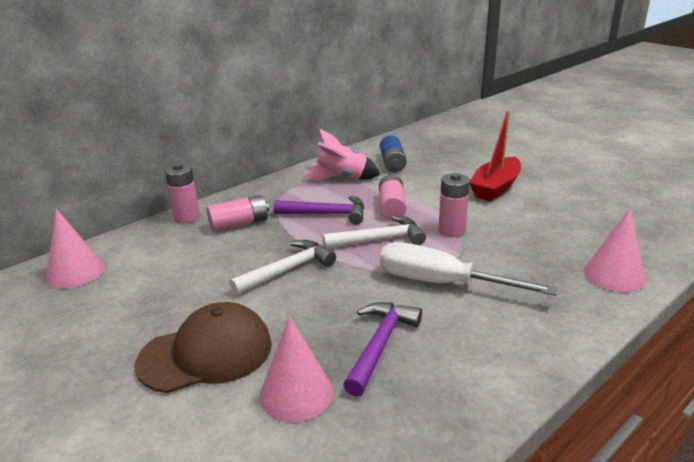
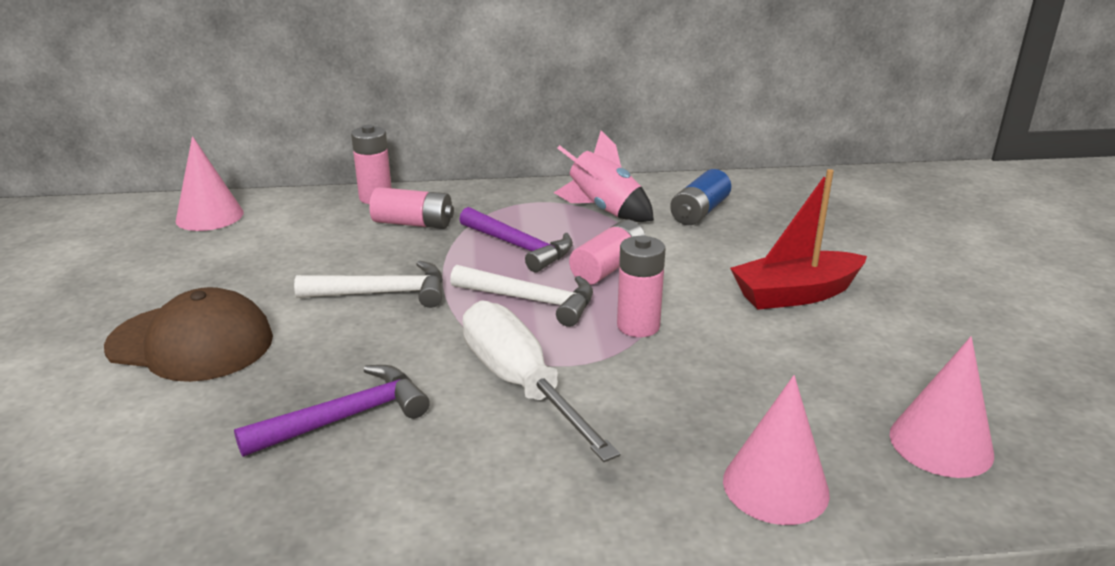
camera: 35 degrees right, 0 degrees up
(296, 393) = (200, 422): pink cone -> pink cone (941, 444)

